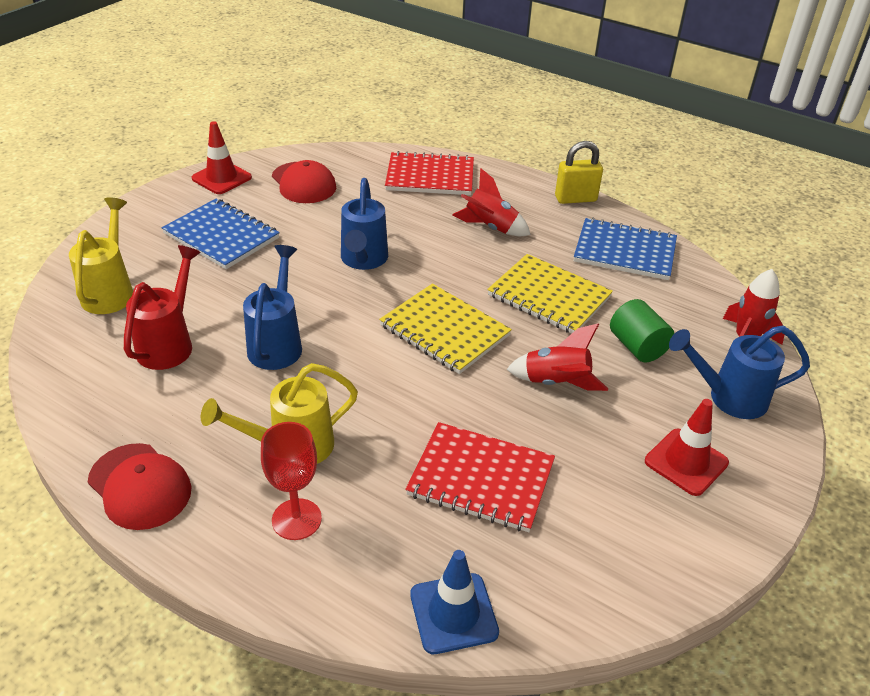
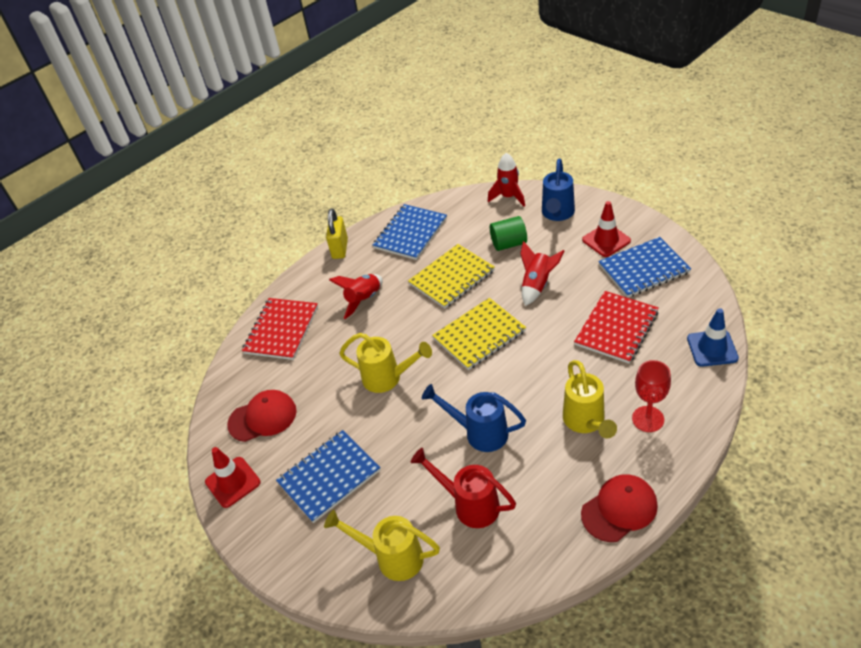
camera: 70 degrees left, 5 degrees up
(363, 261) = (388, 378): blue watering can -> yellow watering can
(629, 515) = (643, 269): none -> blue notebook

